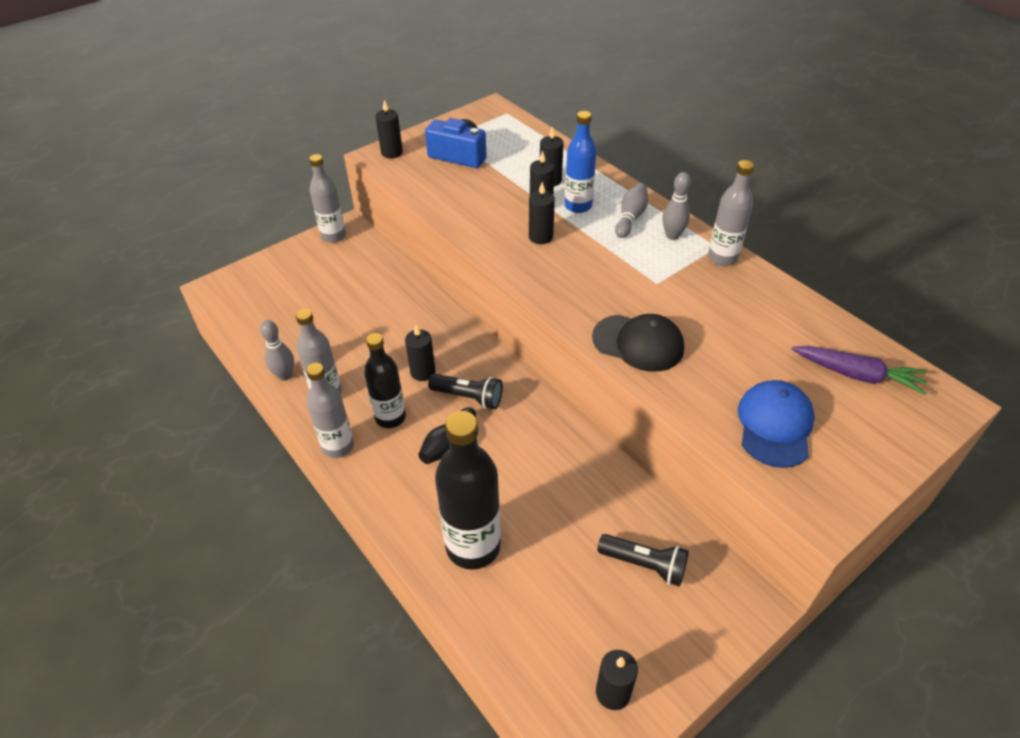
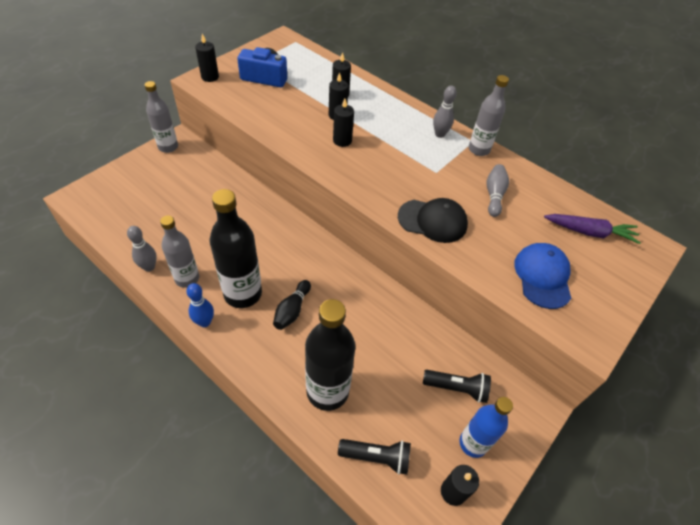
camera: 15 degrees left, 5 degrees up
(338, 446) = (204, 322): grey bottle -> blue bowling pin
(390, 417) = (243, 293): black bottle -> black bottle, size x1.55
(422, 372) = (261, 254): black candle -> none
(468, 397) = (301, 271): black flashlight -> black flashlight (377, 457)
(578, 206) = (365, 114): blue bottle -> blue bottle (473, 443)
(630, 218) = (406, 122): grey bowling pin -> grey bowling pin (494, 195)

